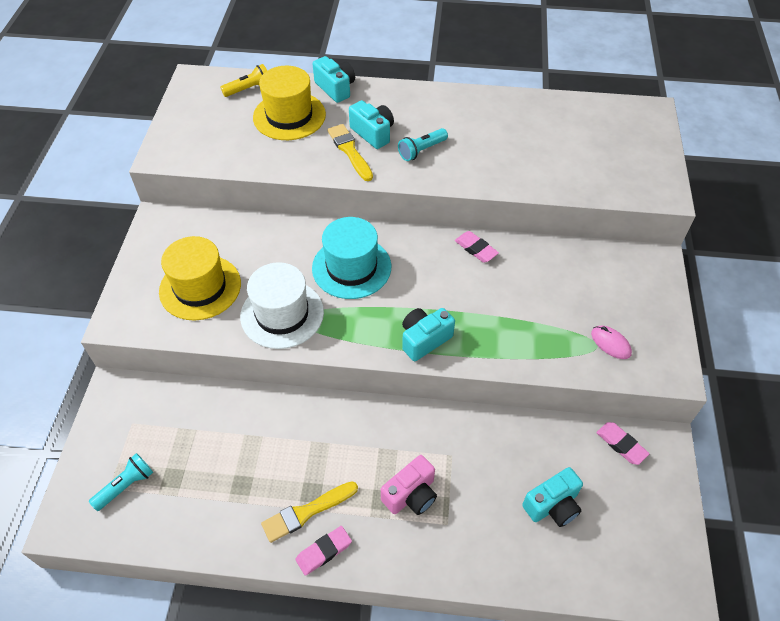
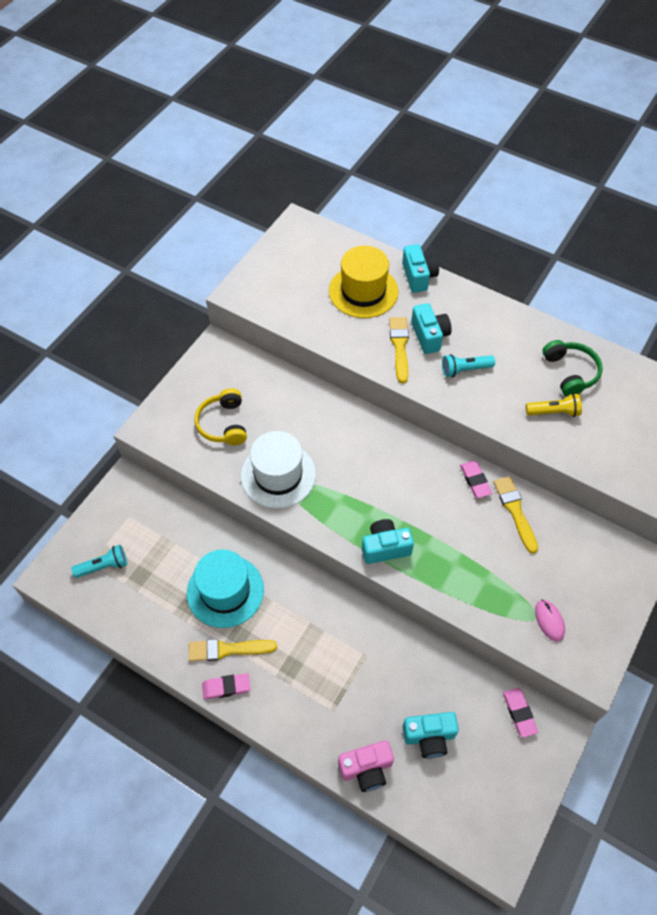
camera: 25 degrees right, 5 degrees up
(200, 287) = (223, 424): yellow hat -> yellow headphones
(249, 89) = (341, 251): yellow flashlight -> yellow flashlight (554, 412)
(351, 267) = (356, 455): turquoise hat -> turquoise hat (225, 591)
(411, 494) = (316, 673): pink camera -> pink camera (366, 769)
(516, 122) = (570, 372): none -> green headphones
(526, 261) = (515, 511): none -> yellow brush

